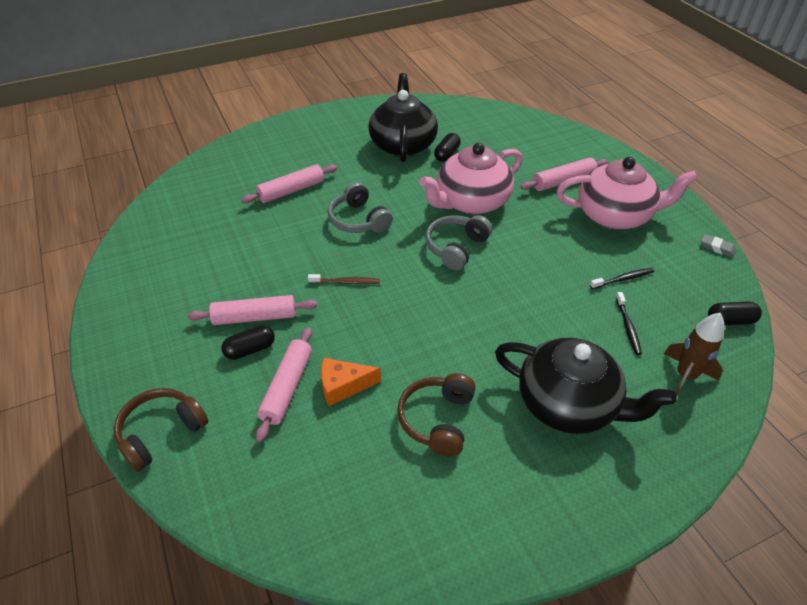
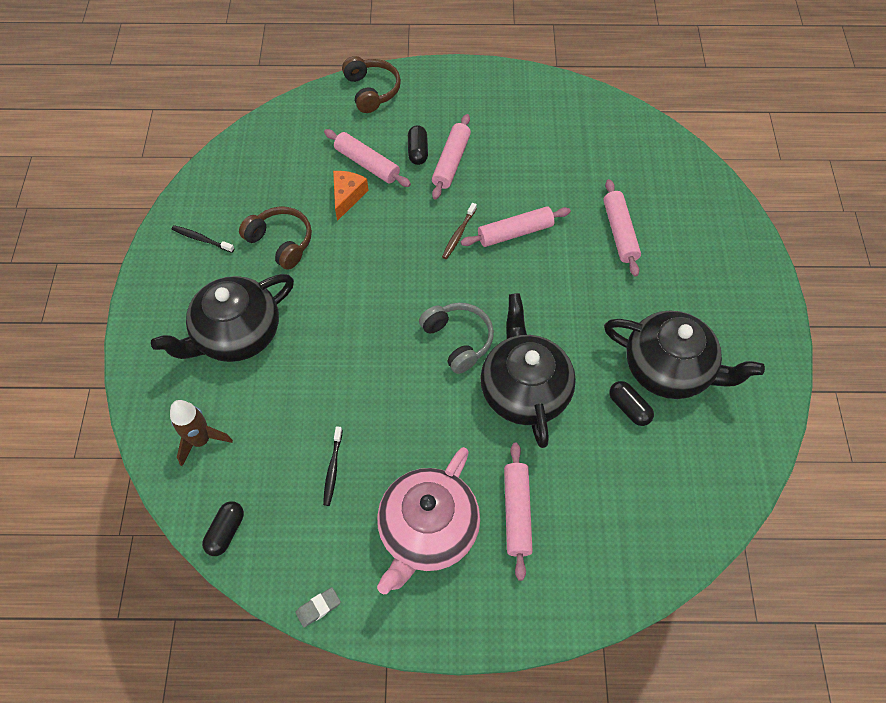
camera: 115 degrees right, 15 degrees up
(324, 247) = (515, 232): none -> pink rolling pin
(358, 220) = (543, 273): grey headphones -> none
(471, 202) = (524, 389): pink teapot -> black teapot
(628, 326) = (277, 431): black toothbrush -> black toothbrush (202, 239)

